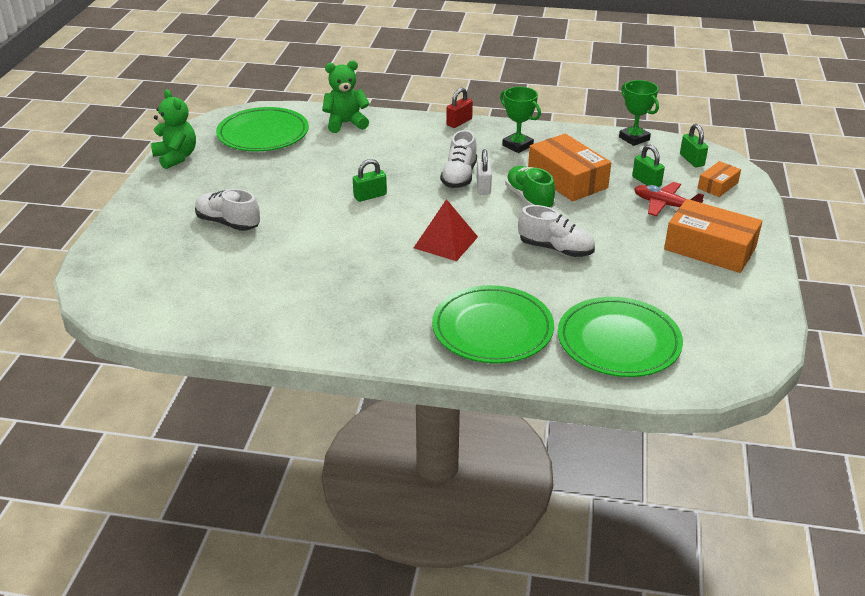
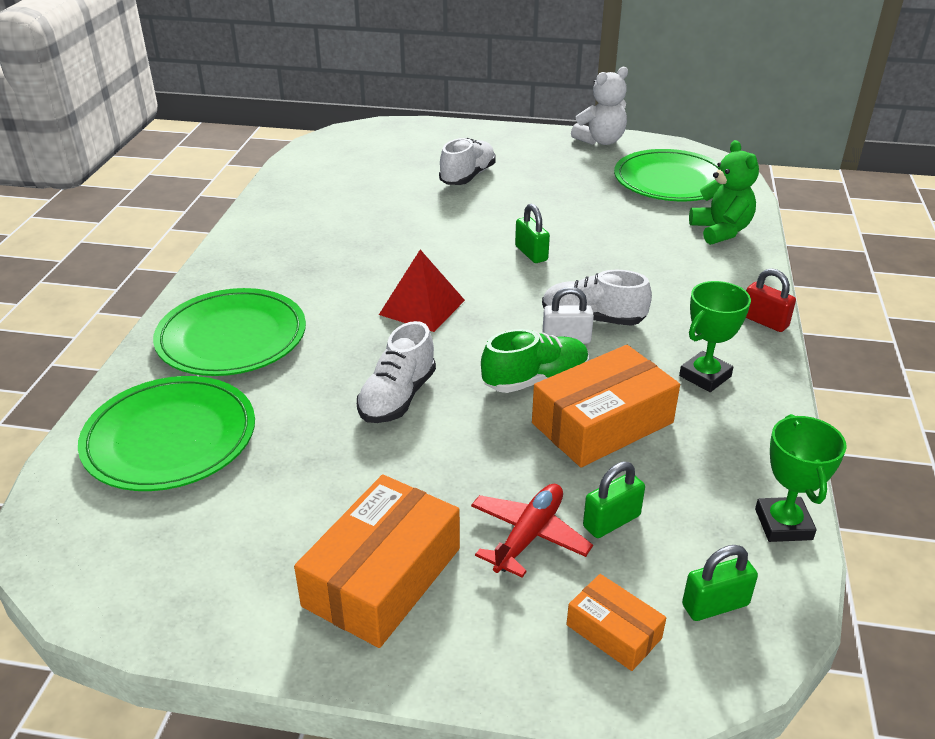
camera: 90 degrees right, 0 degrees up
(176, 157) = (601, 141): green teddy bear -> white teddy bear
(634, 138) = (783, 524): green trophy -> green trophy turned 60 degrees counterclockwise

